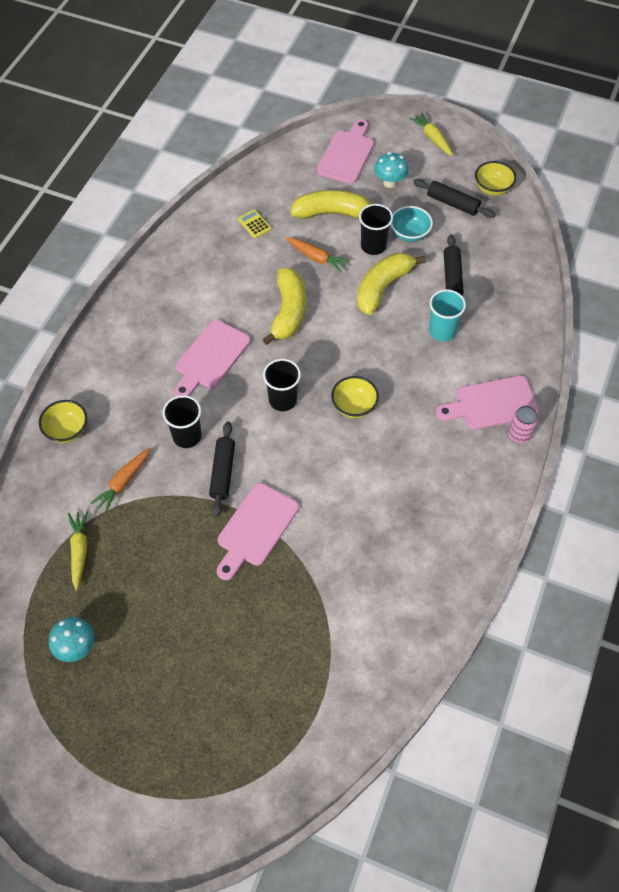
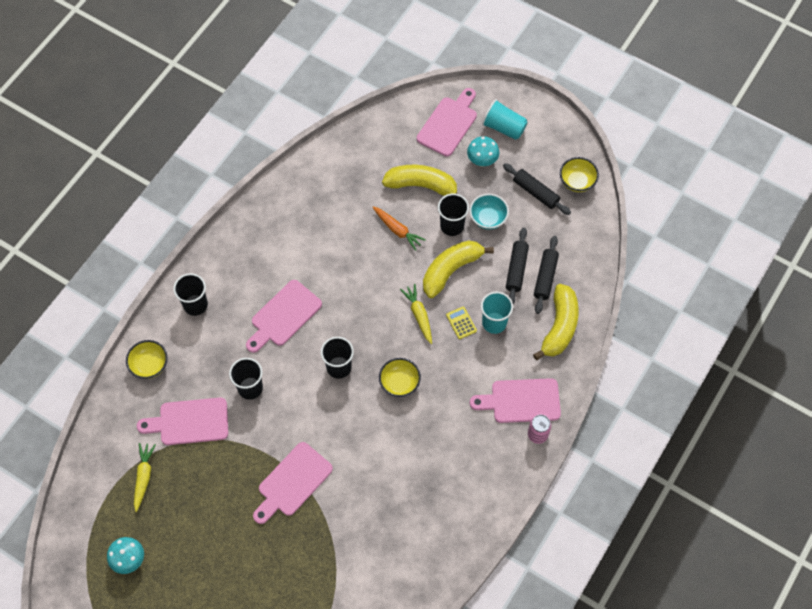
camera: 10 degrees right, 5 degrees up
(109, 361) = (195, 305): none -> black cup
(123, 482) = (189, 422): orange carrot -> pink cutting board
(223, 472) = (274, 427): black rolling pin -> black rolling pin (545, 277)
(254, 224) = (348, 186): yellow calculator -> yellow calculator (461, 323)
(288, 312) = (361, 281): yellow banana -> yellow banana (559, 327)
(404, 150) = (503, 127): none -> turquoise cup
(432, 138) = (533, 118): yellow carrot -> yellow carrot (419, 315)

